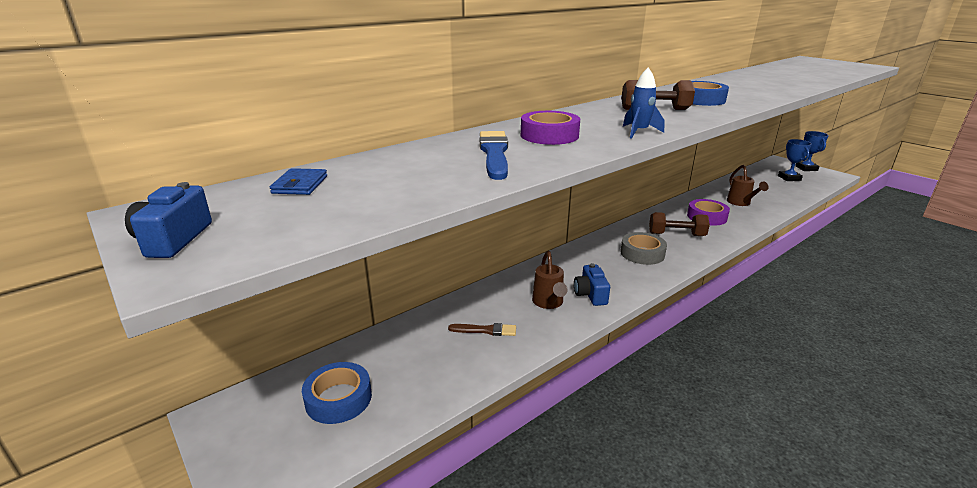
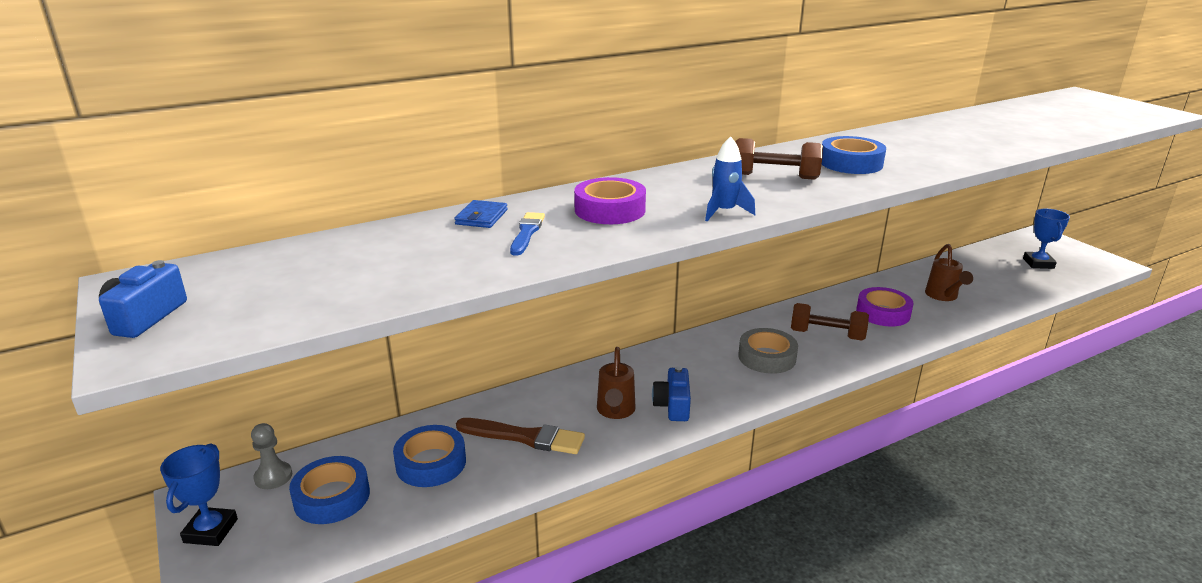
camera: 10 degrees right, 0 degrees up
(279, 387) = (273, 477): none -> grey pawn
(300, 185) = (294, 260): blue wallet -> blue wallet (481, 217)
(415, 360) = (431, 463): none -> blue tape
(485, 330) = (525, 437): brown brush -> brown brush, size x1.60
(494, 153) = (527, 233): blue brush -> blue brush, size x0.62
(806, 168) = (1074, 250): blue trophy -> blue trophy (211, 531)

